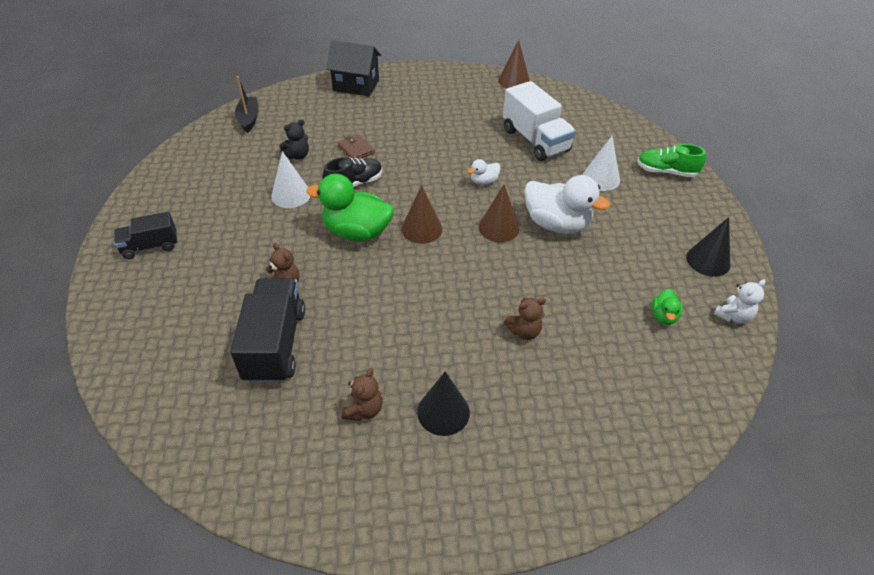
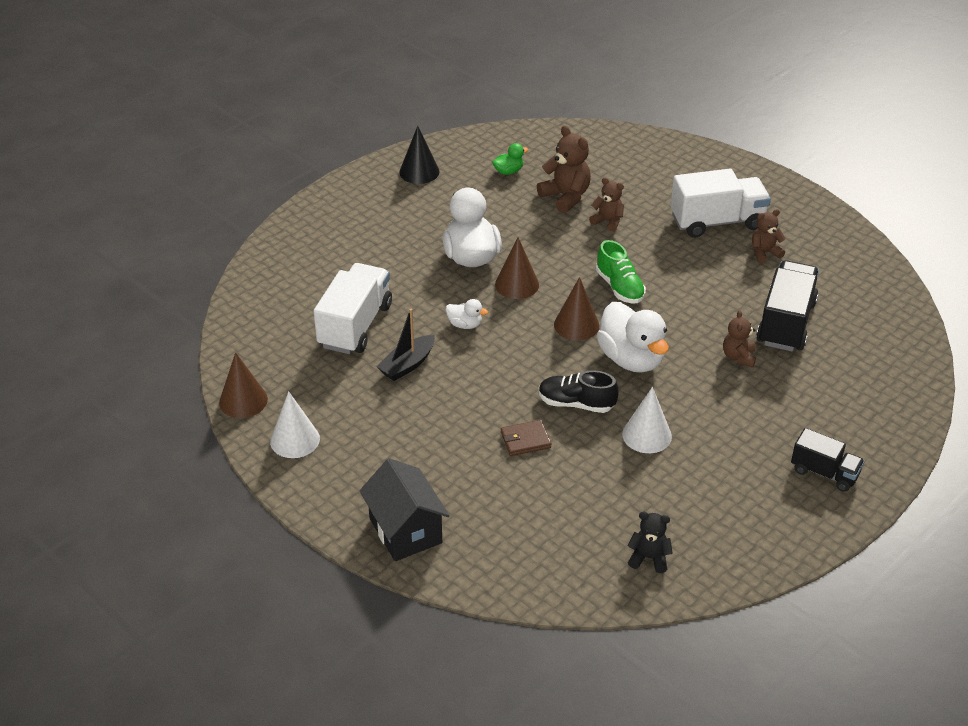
camera: 130 degrees left, 5 degrees down
(249, 119) = (585, 573): black boat -> black boat (407, 365)
(275, 345) = (786, 323): black truck -> black truck turned 150 degrees clockwise
(298, 155) = (590, 476): black teddy bear -> black teddy bear (649, 558)
(356, 149) = (525, 440): brown wallet -> brown wallet turned 60 degrees clockwise
(357, 232) = (631, 359): green duck -> white duck
(443, 412) = (717, 222): black cone -> white truck
(588, 328) = (566, 197): none -> brown teddy bear
(601, 178) = (372, 260): white cone -> white cone (295, 440)
(666, 172) = (315, 229): green shoe -> green shoe (619, 287)
(733, 316) = (468, 145): white teddy bear -> none

